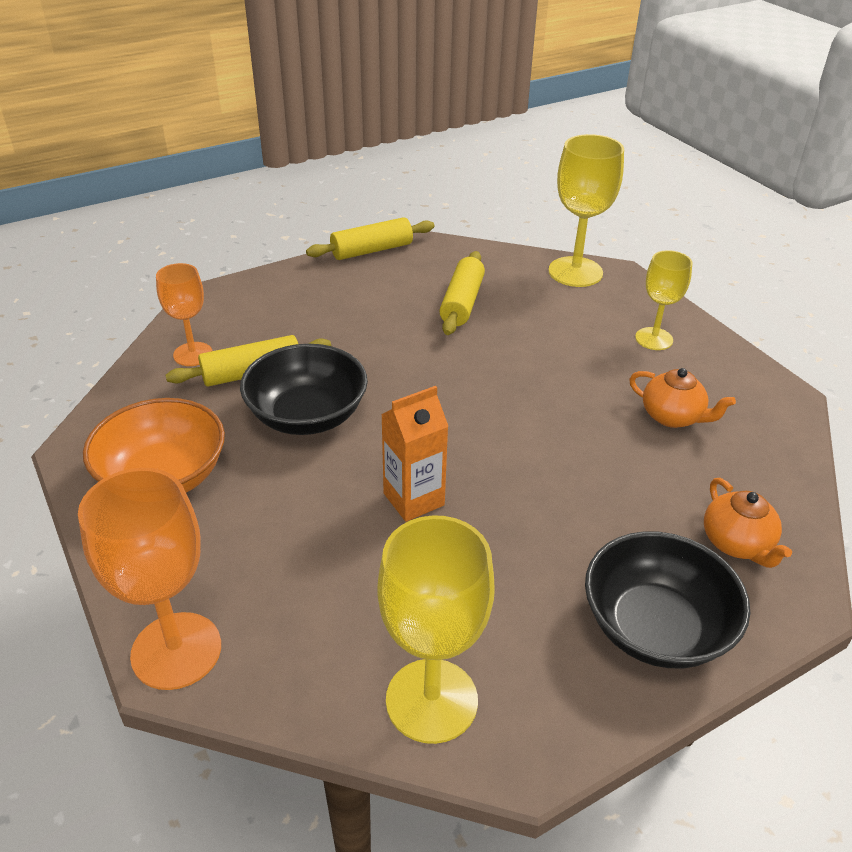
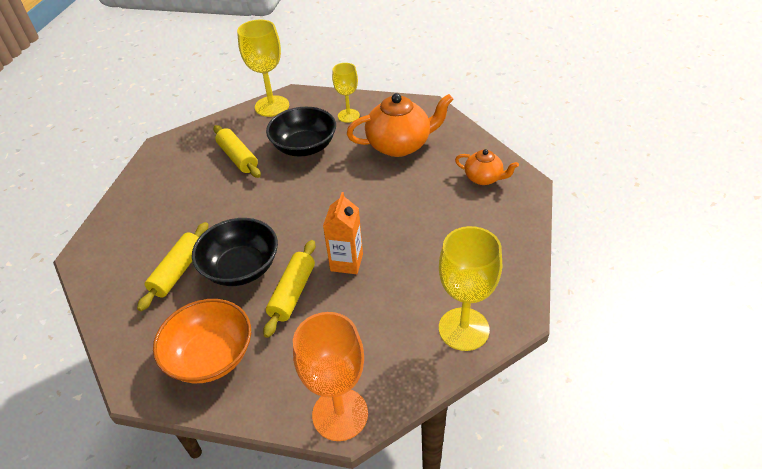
camera: 45 degrees left, 5 degrees up
(193, 354) = (125, 289): orange goblet -> none
(372, 250) = (147, 162): yellow rolling pin -> yellow rolling pin (292, 293)
(655, 627) = (497, 232): black bowl -> black bowl (304, 147)
(672, 417) = (399, 145): orange teapot -> orange teapot, size x1.79

